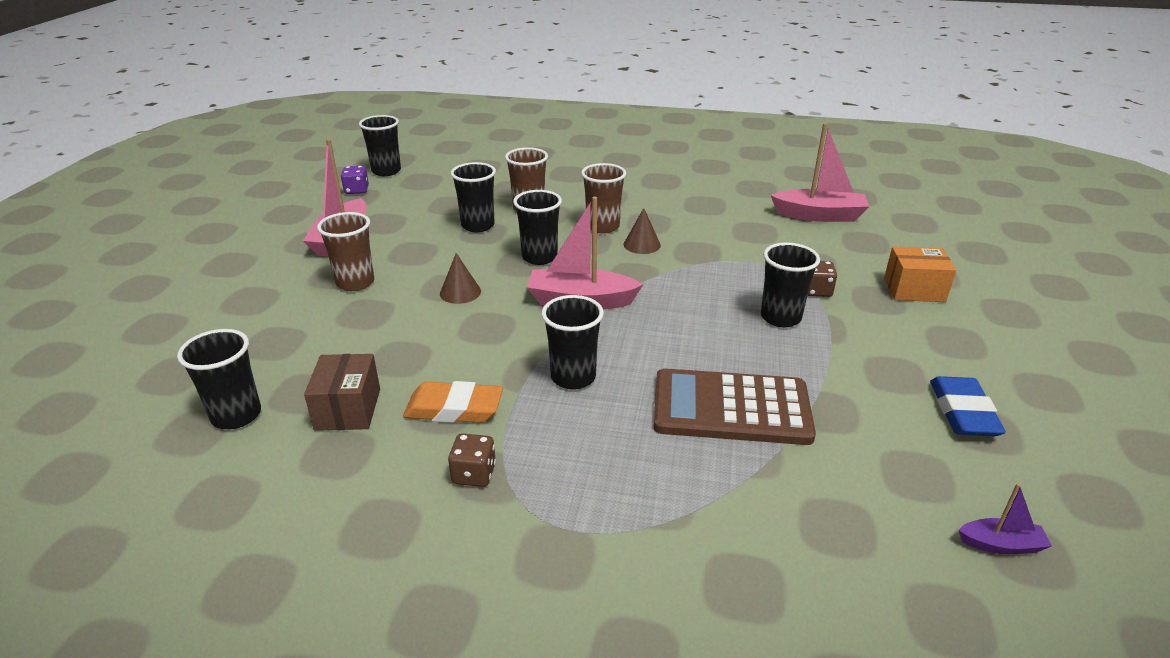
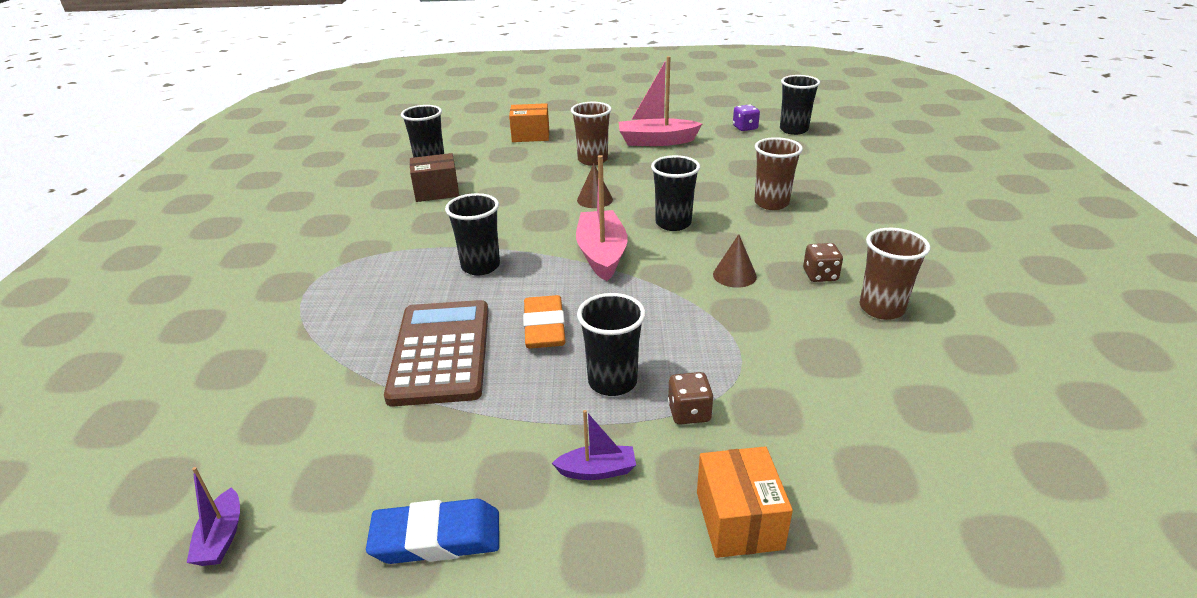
camera: 80 degrees right, 0 degrees up
(229, 320) = (530, 135): none -> orange box
(454, 409) = (438, 225): orange eraser -> orange eraser (544, 328)
(474, 474) = (367, 245): brown dice -> brown dice (820, 275)
(478, 226) = (716, 186): black cup -> none
(602, 227) = (761, 247): brown cup -> brown cup (881, 308)
(819, 215) = (933, 420): pink boat -> none
(881, 335) = (597, 471): none -> purple boat

